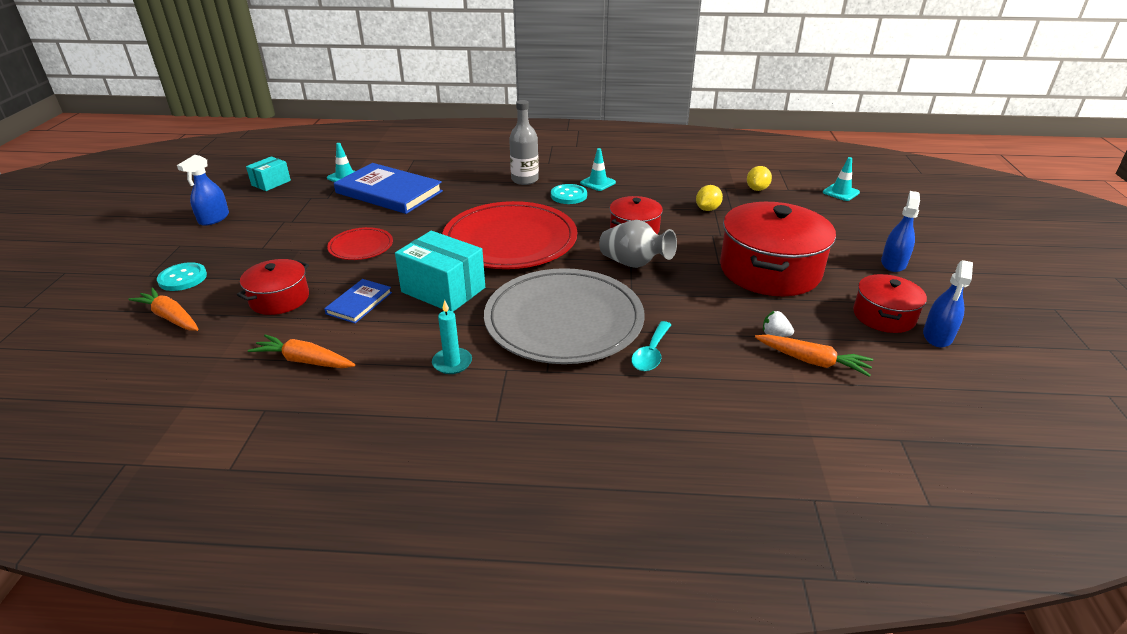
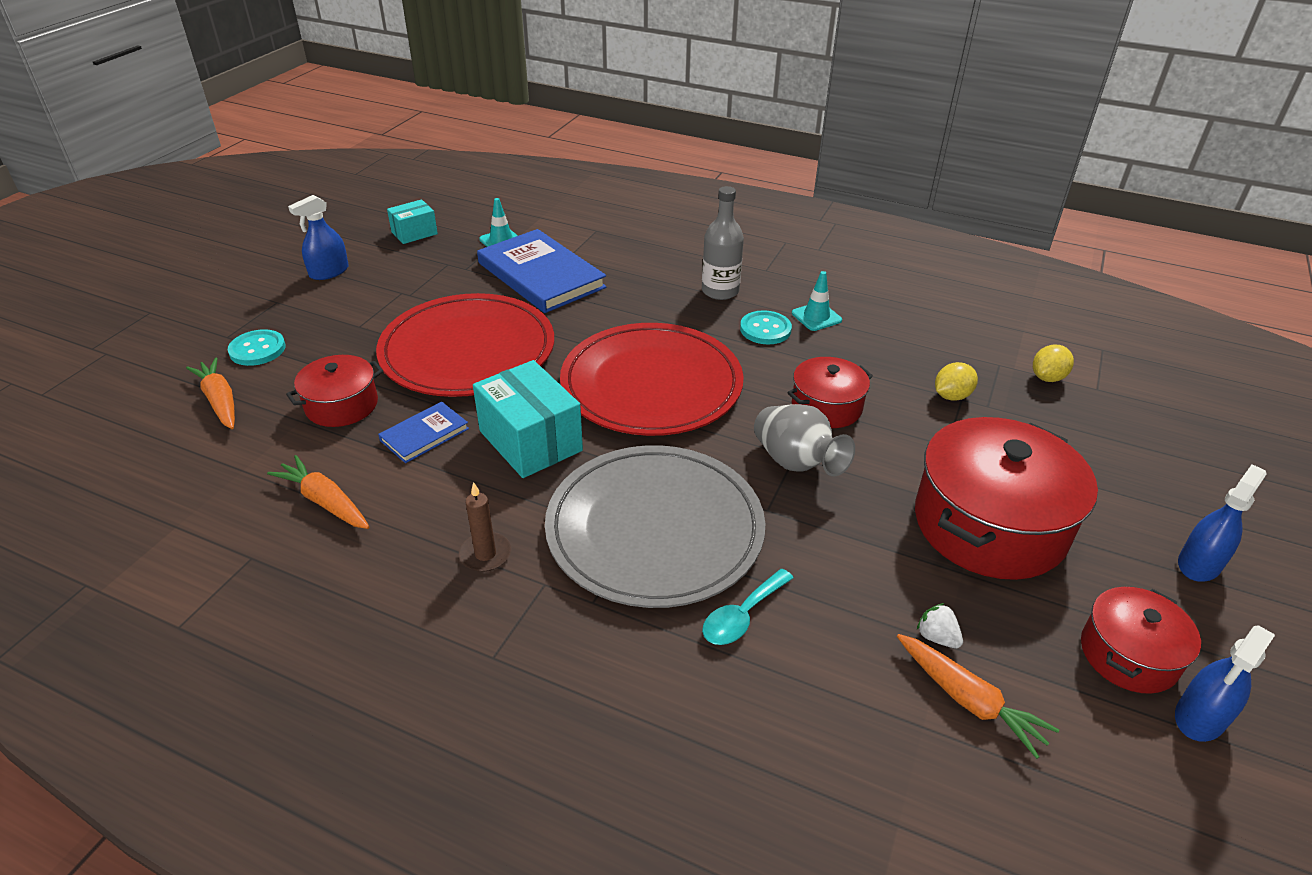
camera: 20 degrees right, 5 degrees up
(361, 246) = (468, 351): red plate -> red plate, size x2.13
(452, 363) = (485, 554): turquoise candle -> brown candle
(841, 192) = (1182, 413): turquoise traffic cone -> none

